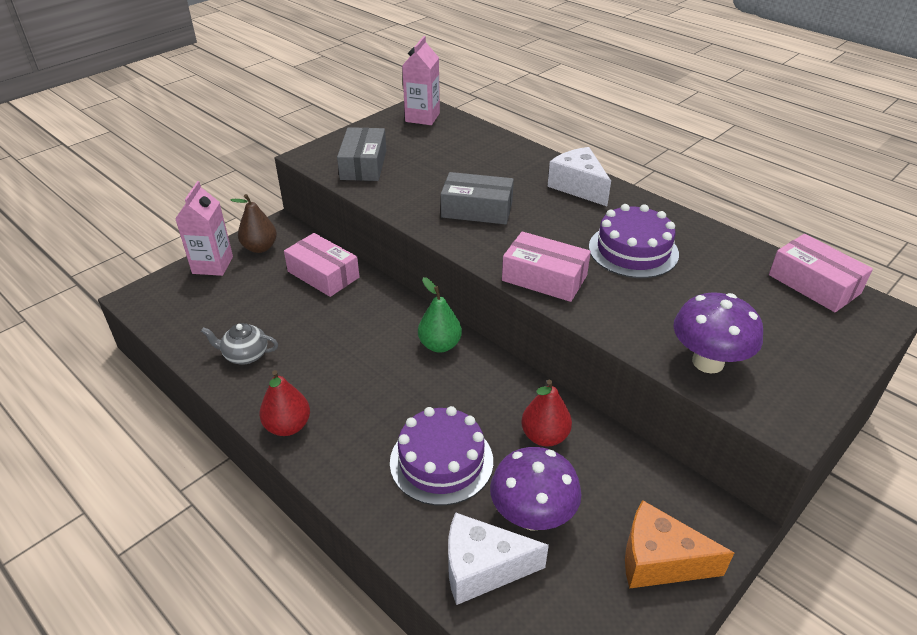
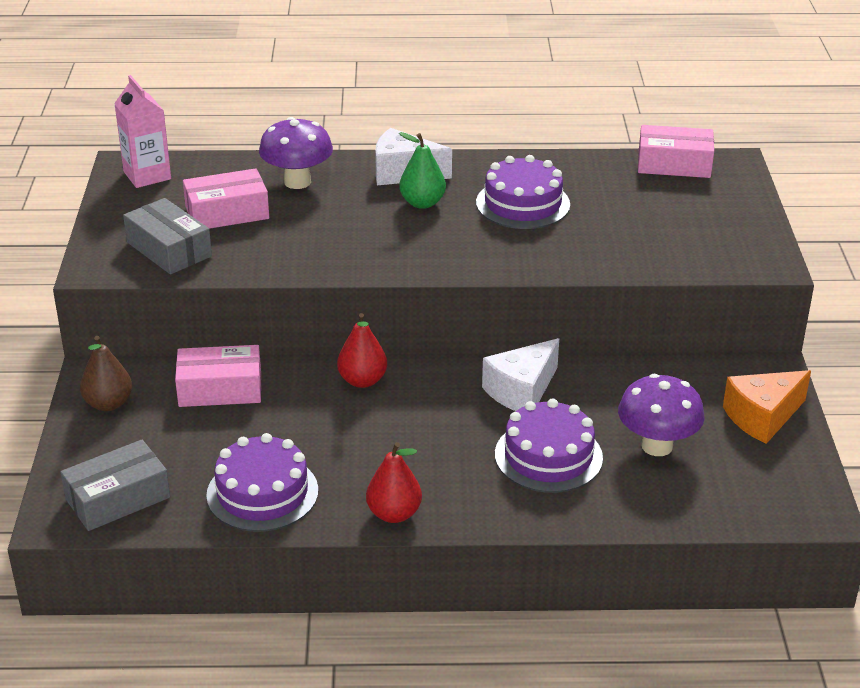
camera: 45 degrees left, 5 degrees down
(212, 265) = (85, 447): pink carton -> none
(245, 355) = (262, 493): grey teapot -> purple cake
(440, 345) = (421, 381): green pear -> green pear (422, 203)
(477, 209) = (348, 235): grey box -> grey box (118, 498)
(482, 568) = (670, 496): white cheese -> white cheese (521, 391)
(544, 278) = (489, 260): pink box -> pink box (227, 213)
(544, 436) = (594, 393): red pear -> red pear (362, 380)
(708, 362) = (679, 255): purple mushroom -> purple mushroom (297, 182)

